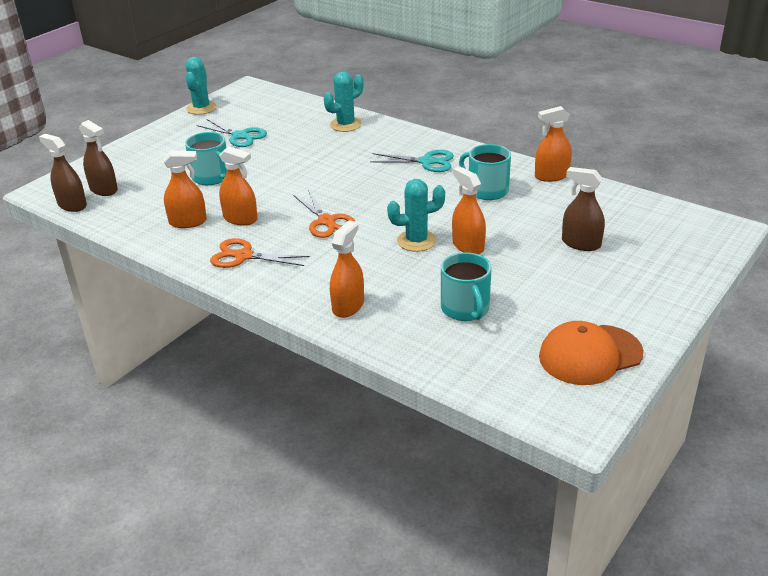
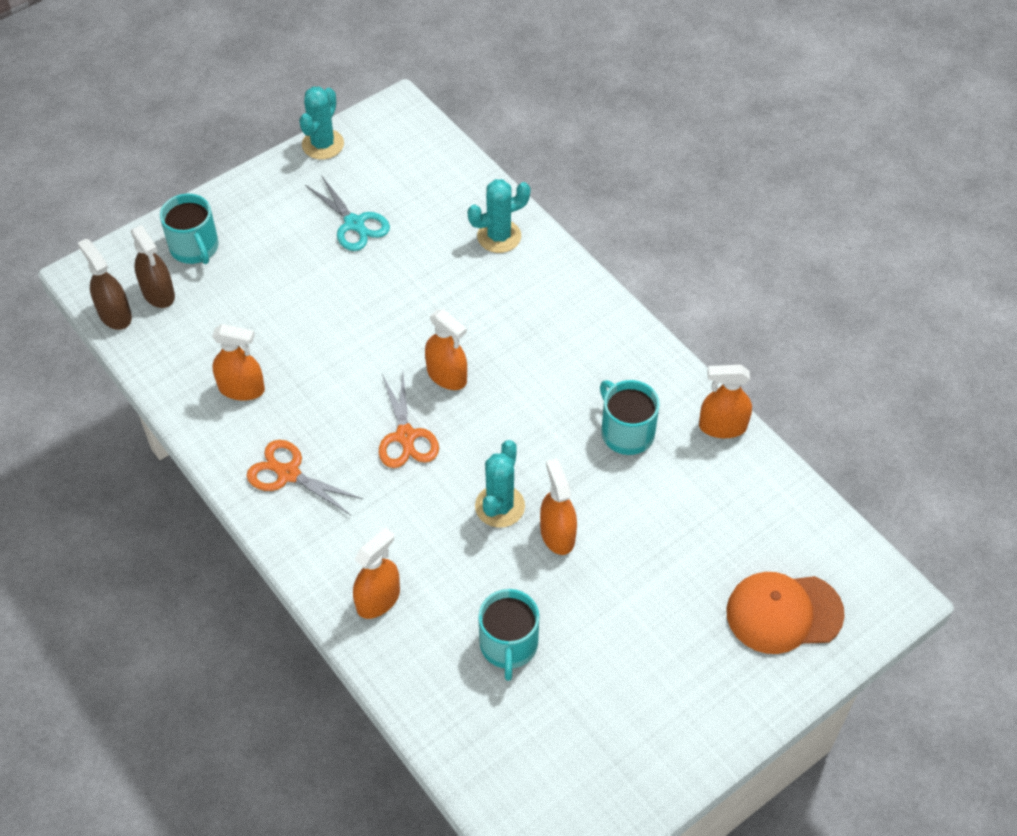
camera: 15 degrees right, 20 degrees up
(211, 177) = (294, 305): turquoise mug -> turquoise mug (194, 247)
(240, 219) = (305, 401): orange spray bottle -> orange spray bottle (447, 376)
(416, 241) = (500, 506): turquoise cactus -> turquoise cactus turned 75 degrees counterclockwise
(426, 162) = (574, 349): turquoise scissors -> none
(581, 243) = (696, 571): brown spray bottle -> none
(590, 355) = (615, 764): orange cap -> orange cap (783, 613)

